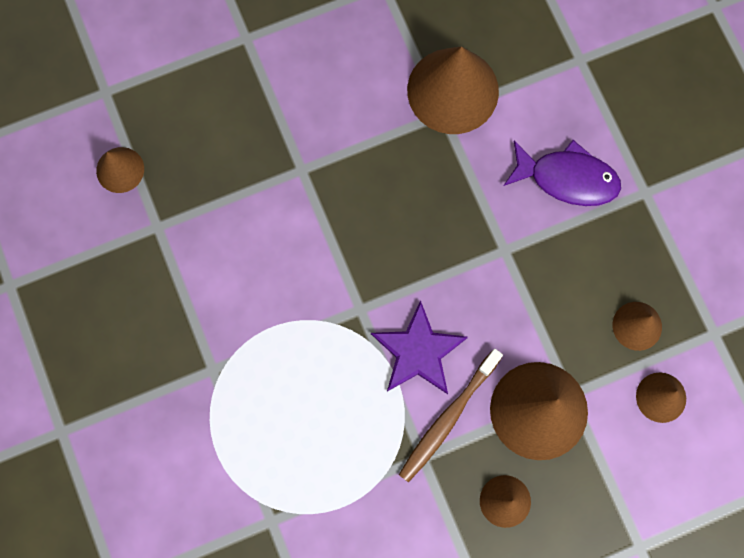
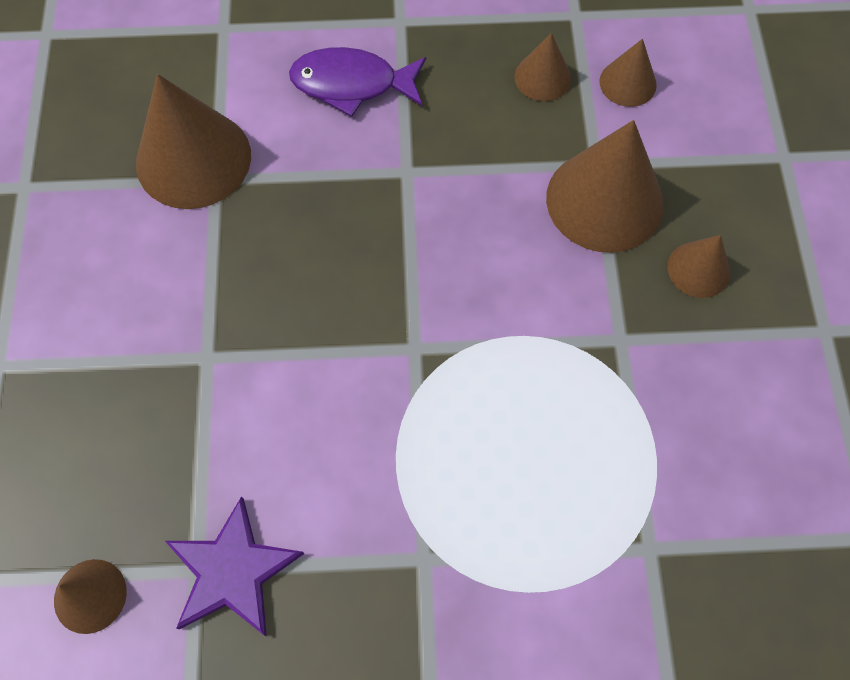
camera: 70 degrees left, 10 degrees down
(418, 351) = (492, 301): purple star -> purple star (232, 571)
(447, 419) = (584, 297): brown toothbrush -> none
(567, 178) = (352, 84): purple fish -> purple fish turned 120 degrees counterclockwise

